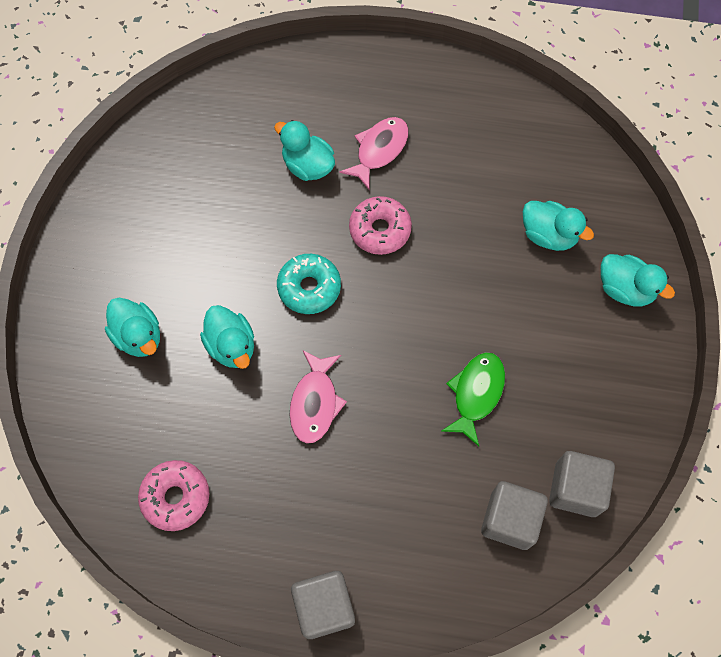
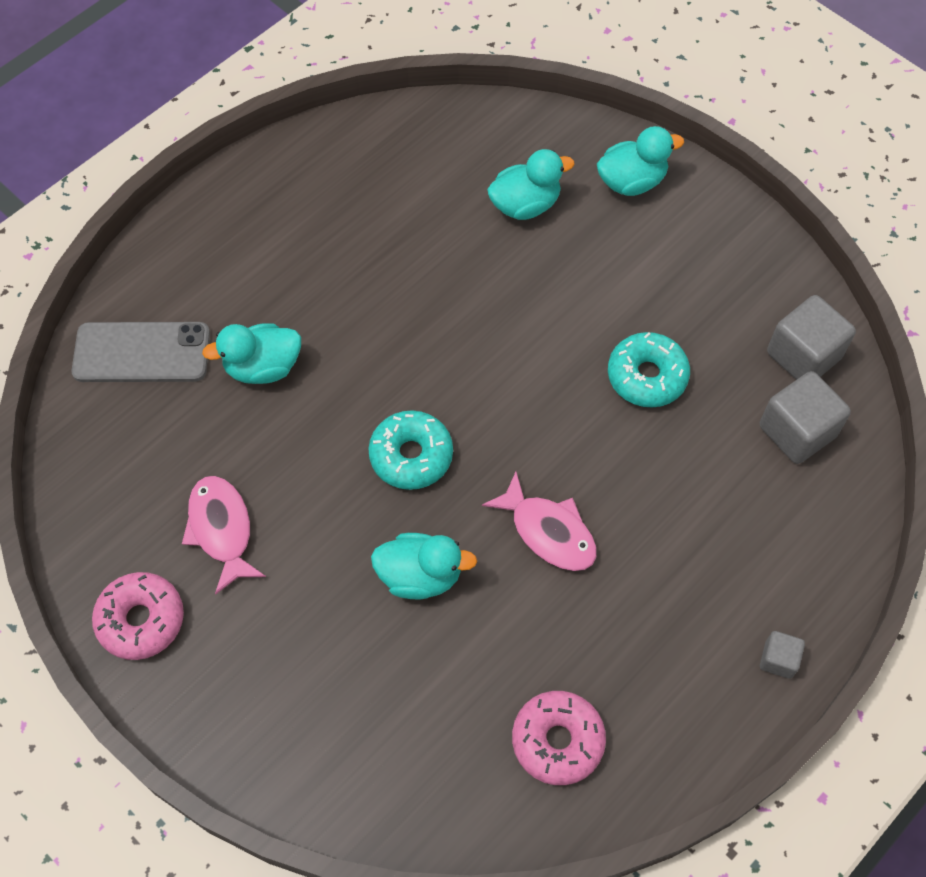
camera: 55 degrees left, 5 degrees down
(139, 336) = (332, 668): turquoise duck -> none
(269, 97) = (142, 352): none -> grey phone
(324, 607) = (778, 659): grey cube -> grey cube, size x0.52
(379, 150) = (303, 288): pink fish -> pink fish (221, 530)
(380, 230) = (398, 347): pink donut -> pink donut (141, 620)
(476, 393) = (647, 376): green fish -> turquoise donut

